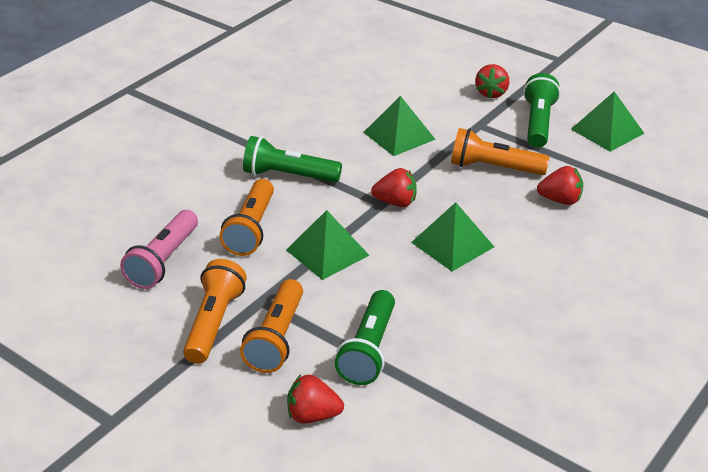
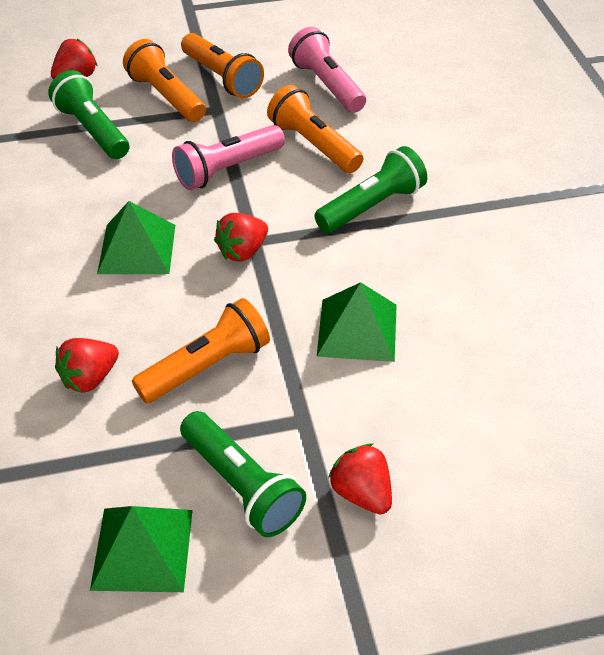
camera: 130 degrees right, 10 degrees up
(327, 252) = (227, 169): green pyramid -> pink flashlight

